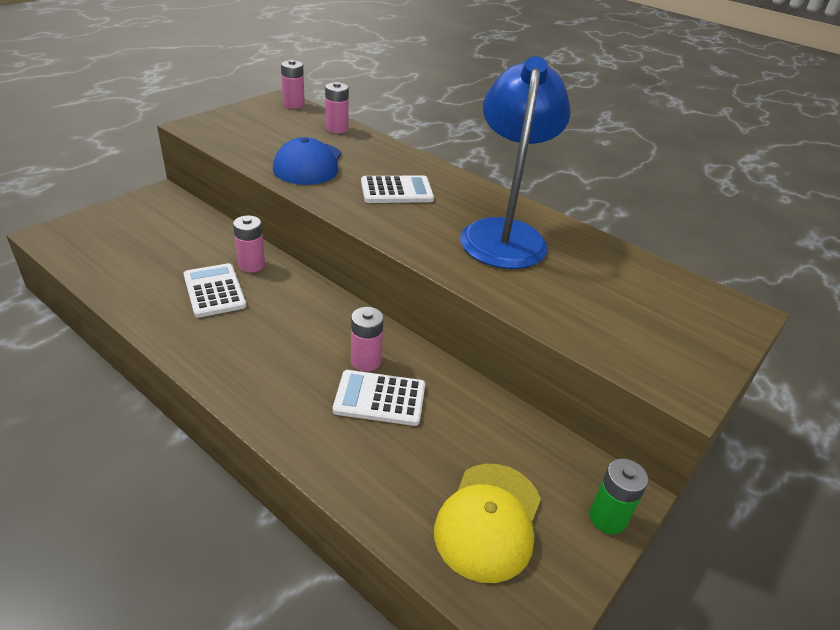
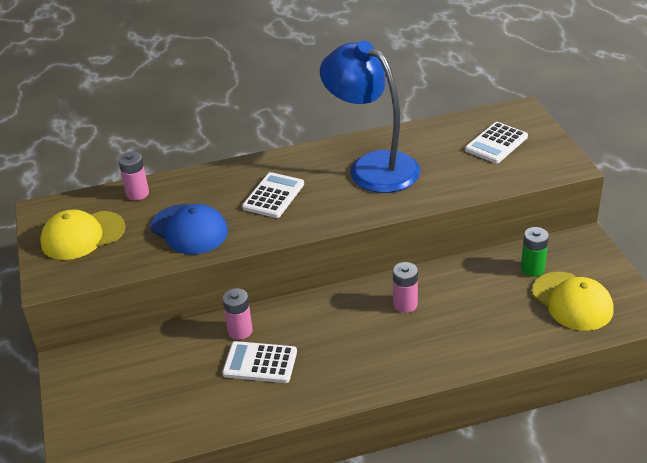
camera: 50 degrees left, 0 degrees up
(261, 122) = (82, 235): none -> yellow cap
(294, 104) = (62, 205): pink battery -> none
(380, 398) = (446, 310): white calculator -> white calculator (496, 143)
(607, 518) = (596, 254): green battery -> green battery (532, 269)

